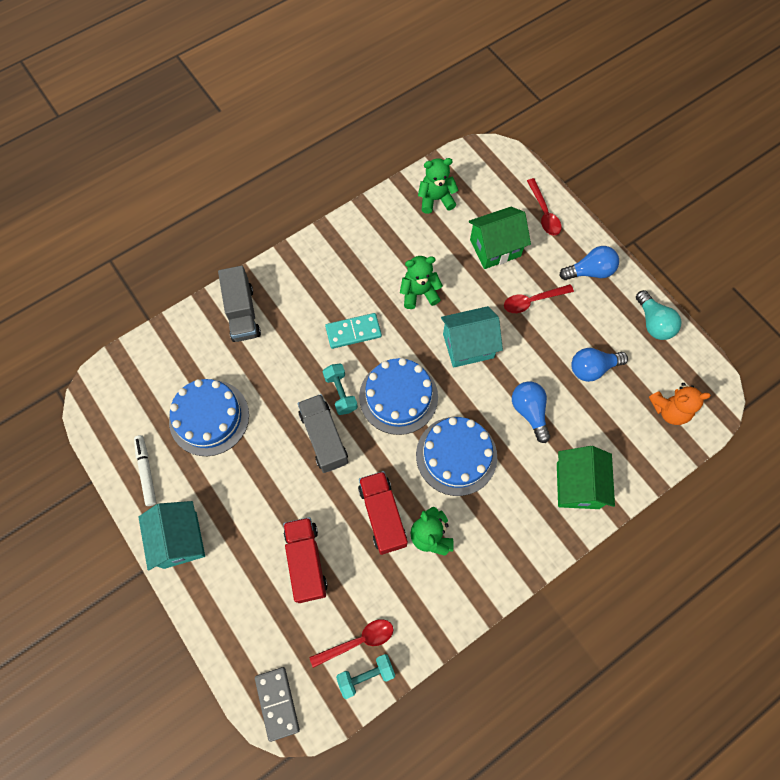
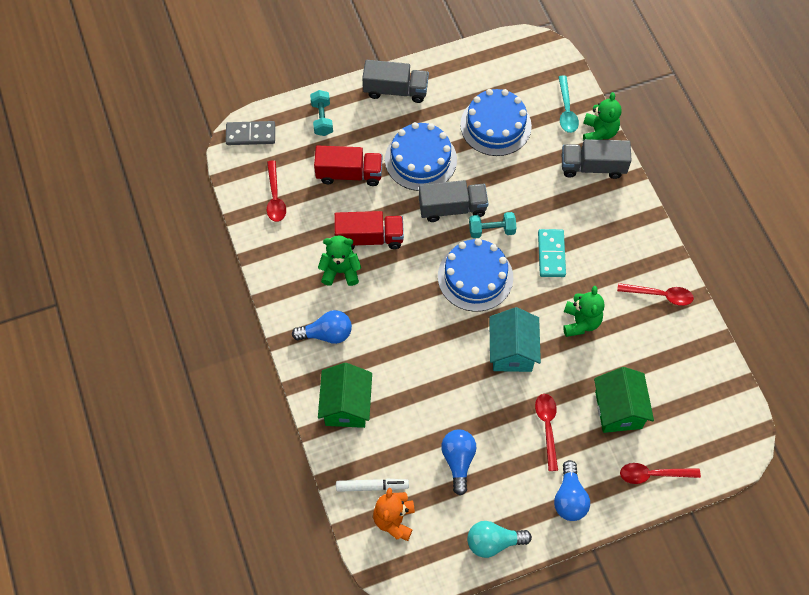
camera: 105 degrees right, 5 degrees down
(146, 471) = (460, 75): white marker -> white marker (372, 486)
(176, 351) = (566, 110): none -> turquoise spoon
(180, 539) = (395, 90): turquoise house -> grey truck
(366, 675) = (248, 197): turquoise dumbbell -> turquoise dumbbell (322, 119)
(371, 233) = (660, 295): none -> red spoon
(436, 199) = (691, 367): green teddy bear -> green teddy bear (599, 133)
(456, 455) = (405, 310): blue cake -> blue cake (420, 159)
(529, 412) = (429, 386): blue light bulb -> blue light bulb (327, 334)
(577, 485) = (346, 405): green house -> green house turned 75 degrees clockwise

